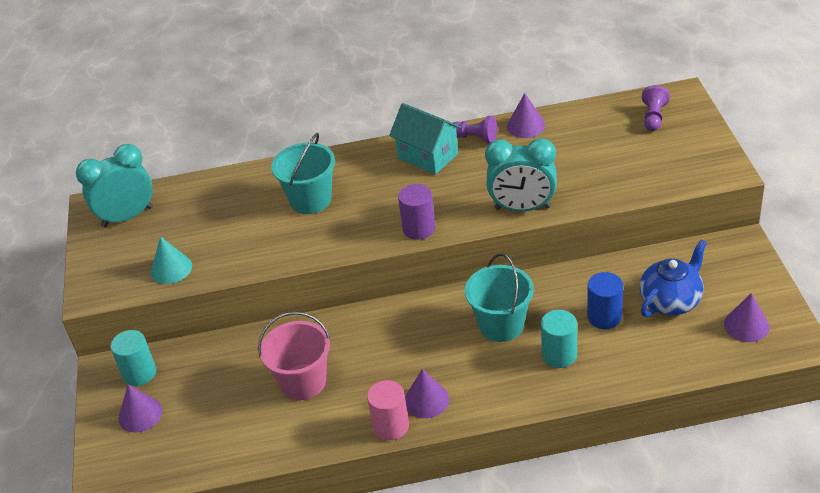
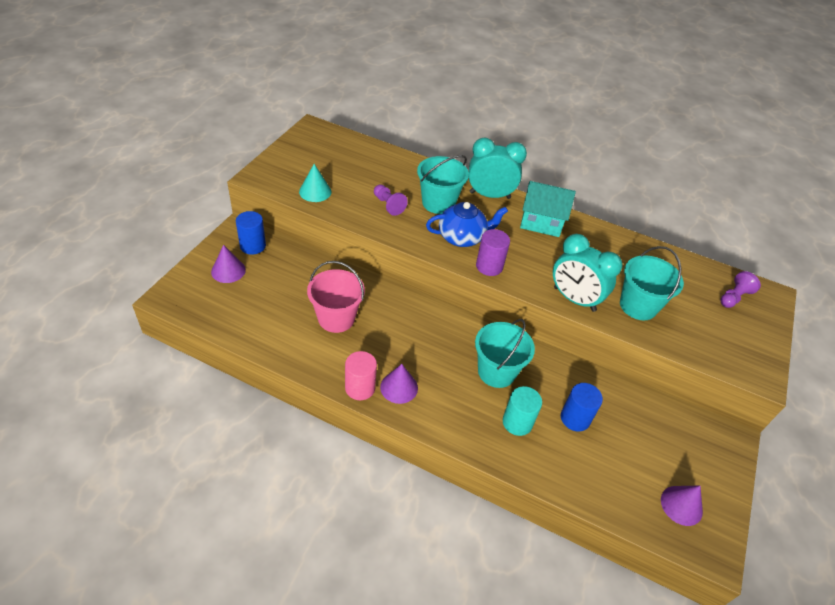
camera: 25 degrees right, 5 degrees up
(127, 217) = (323, 145): turquoise clock -> turquoise clock (490, 195)
(139, 373) = (253, 246): turquoise cylinder -> blue cylinder
(428, 156) = (541, 223): turquoise house -> turquoise house turned 60 degrees counterclockwise
(475, 138) = (585, 231): purple pawn -> purple pawn (388, 205)
(526, 126) = (629, 244): purple cone -> none
(582, 177) = (638, 306): none -> turquoise bucket
(671, 301) = (636, 442): blue teapot -> blue teapot (462, 237)

